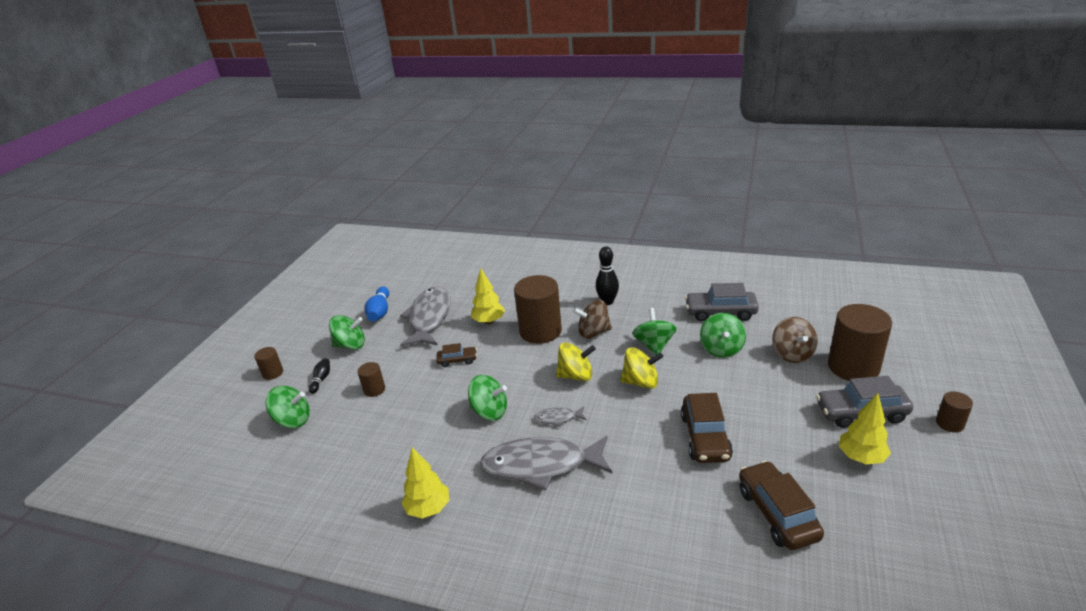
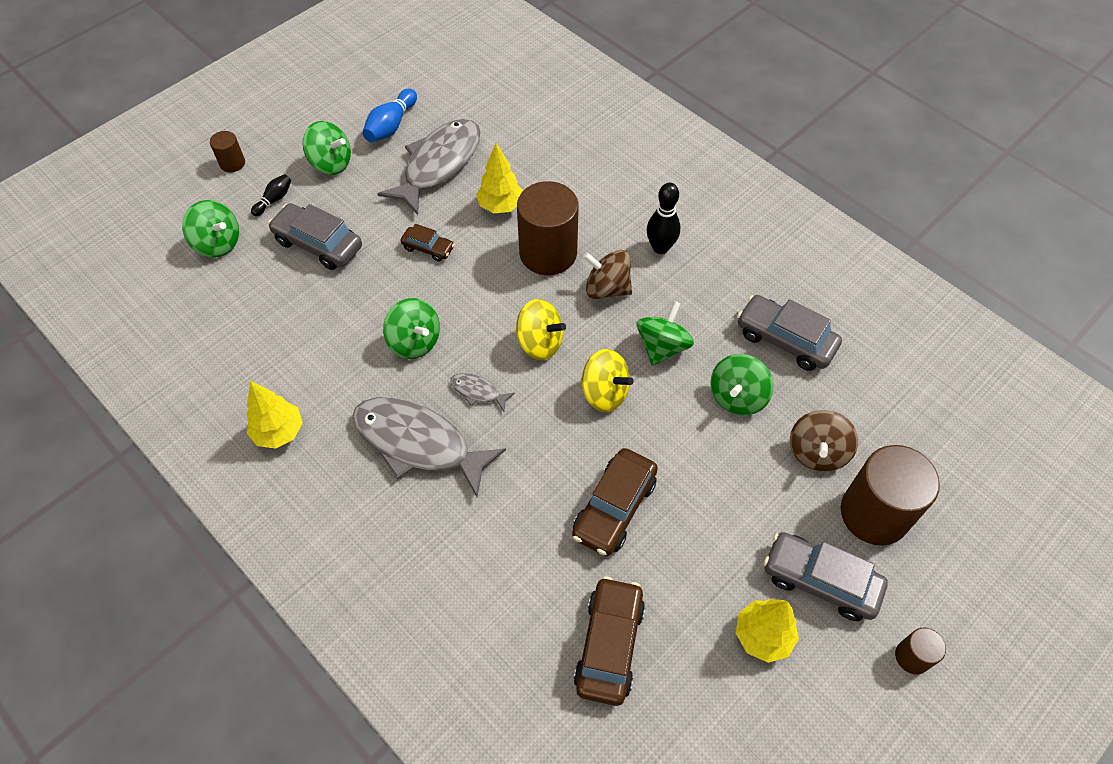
camera: 25 degrees right, 25 degrees up
(374, 390) = (318, 244): brown cylinder -> grey car

